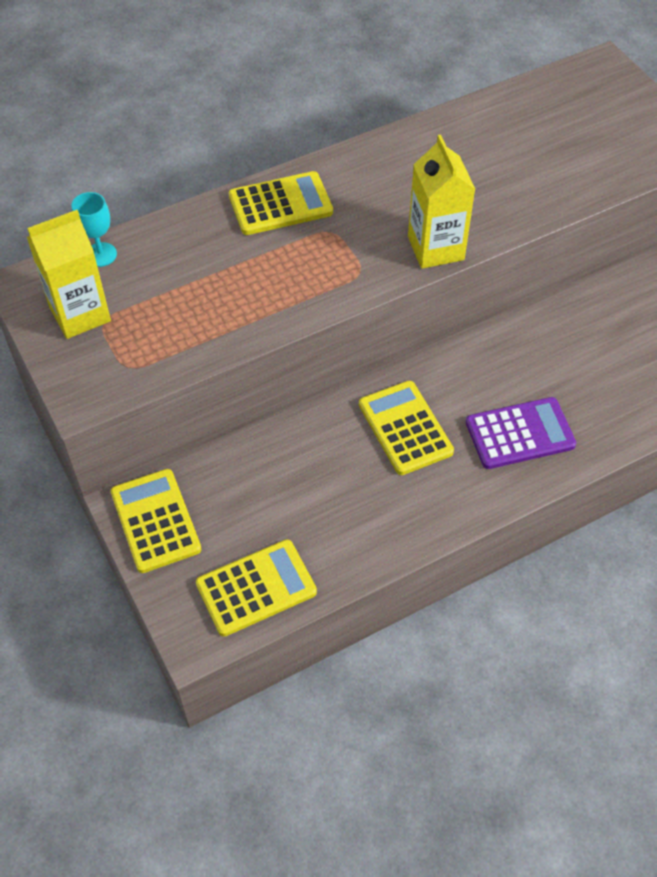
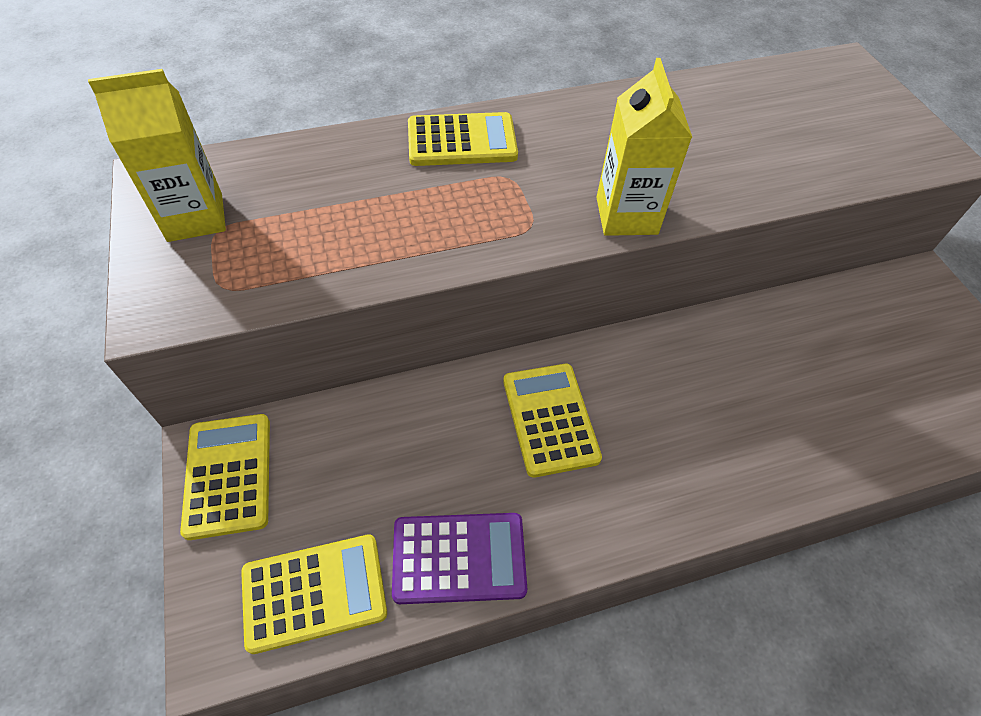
camera: 10 degrees right, 0 degrees up
(100, 254) = (247, 159): turquoise goblet -> none
(520, 434) = (685, 454): purple calculator -> purple calculator (459, 558)

